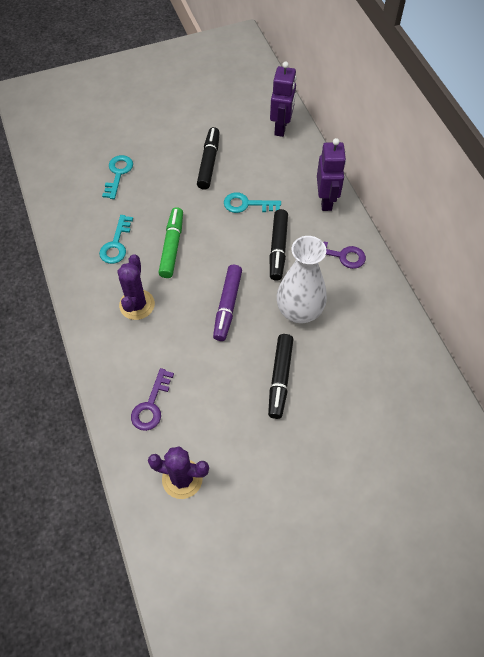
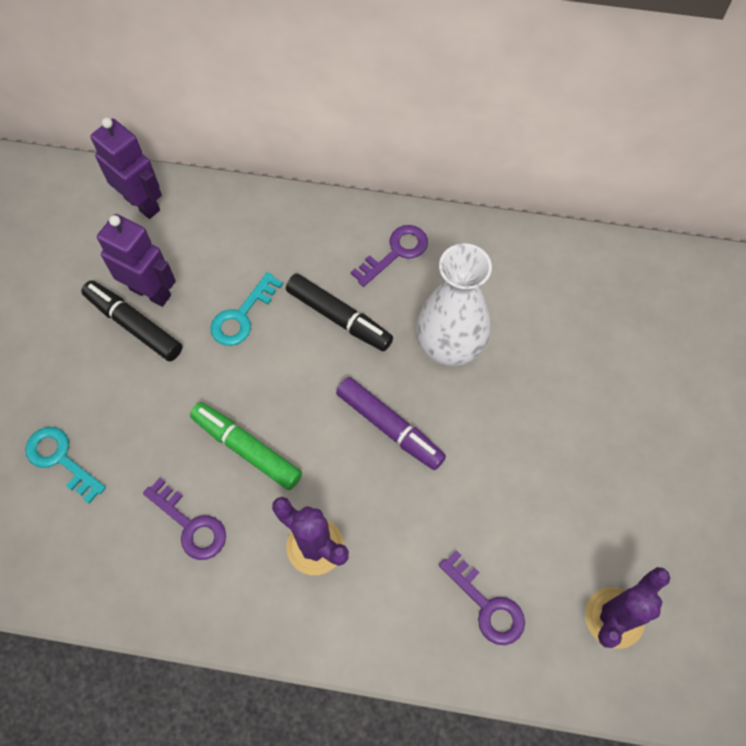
camera: 60 degrees left, 5 degrees up
(116, 244) = (190, 525): turquoise key -> purple key
(280, 378) = (533, 422): black marker -> none
(326, 200) = (302, 220): purple robot -> purple robot (150, 292)

